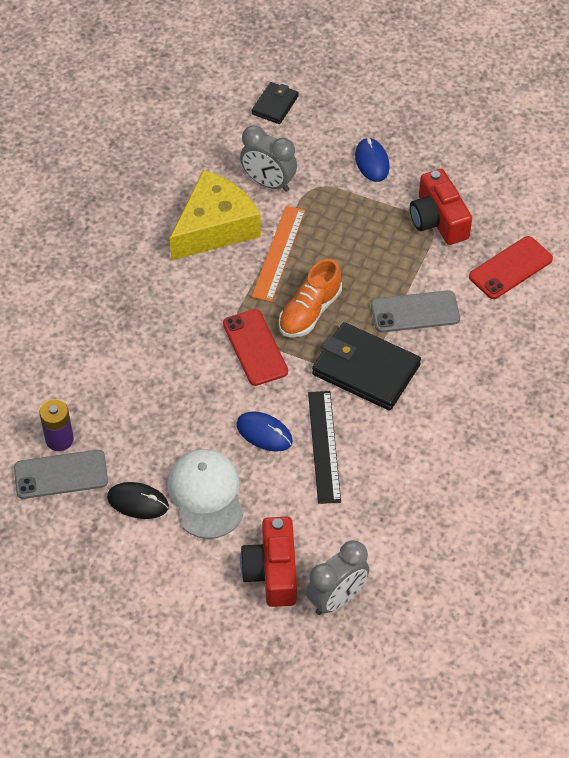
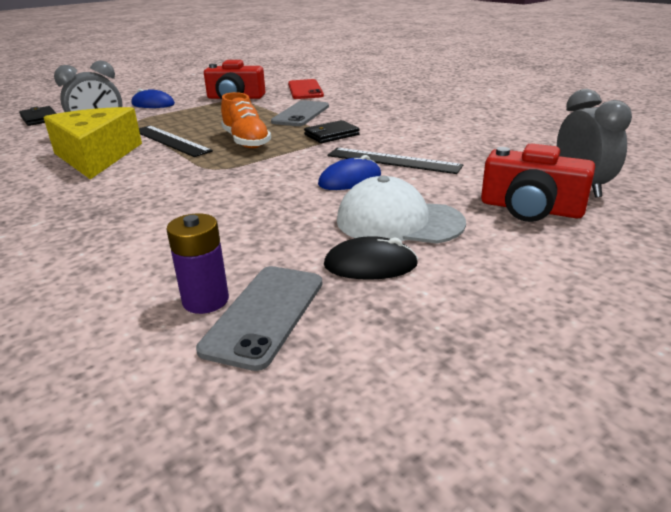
camera: 60 degrees left, 25 degrees down
(138, 502) = (370, 265): black mouse -> black mouse turned 45 degrees clockwise
(255, 347) = (249, 165): red phone -> none
(278, 253) = (170, 141): orange ruler -> black ruler
(365, 369) = (331, 135): black wallet -> black wallet, size x0.54

